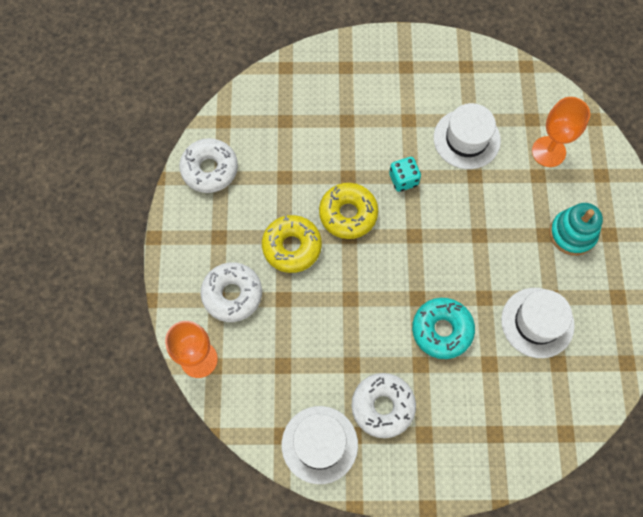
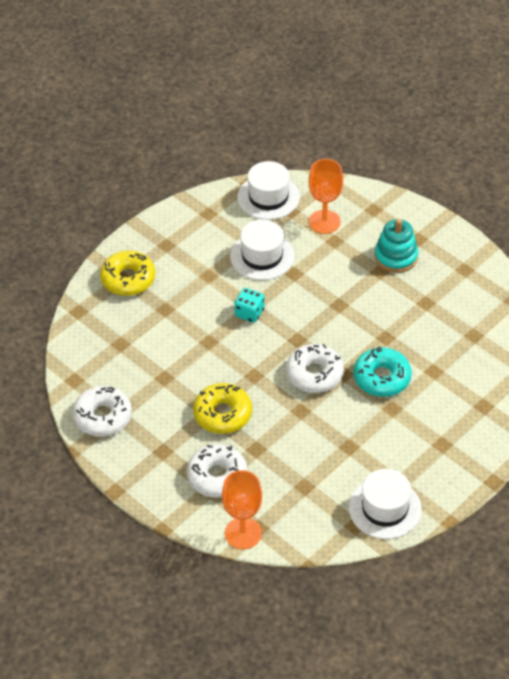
camera: 45 degrees left, 20 degrees down
(348, 214) = (237, 363): yellow donut -> yellow donut (128, 279)
(382, 406) = (398, 452): white donut -> white donut (314, 374)
(537, 322) = (434, 323): white hat -> white hat (268, 197)

